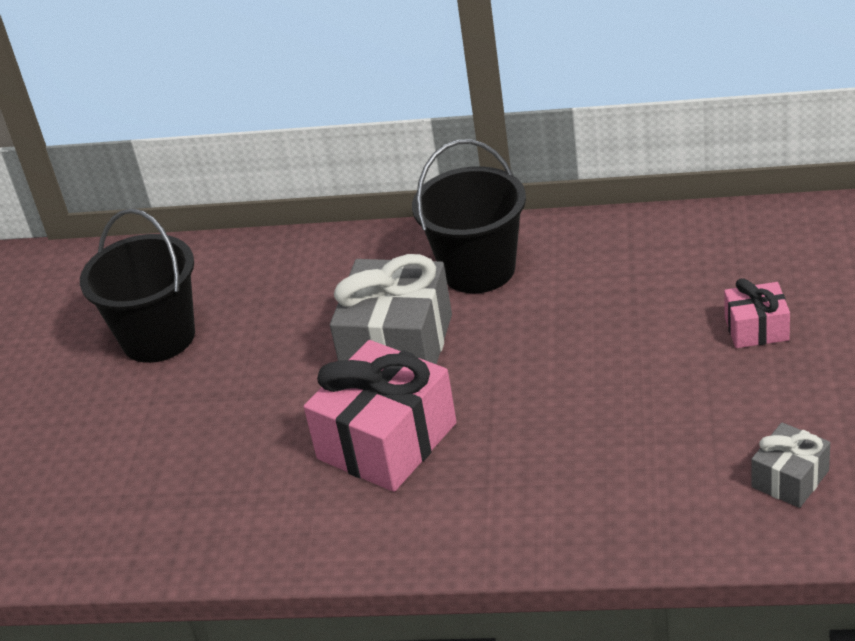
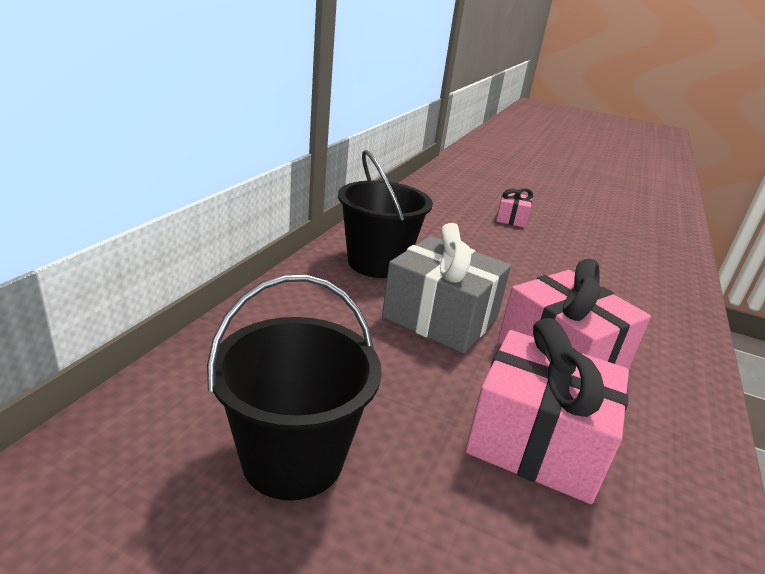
camera: 80 degrees left, 10 degrees down
(243, 447) = (536, 441): none -> pink gift
(790, 479) = (639, 249): grey gift -> none

